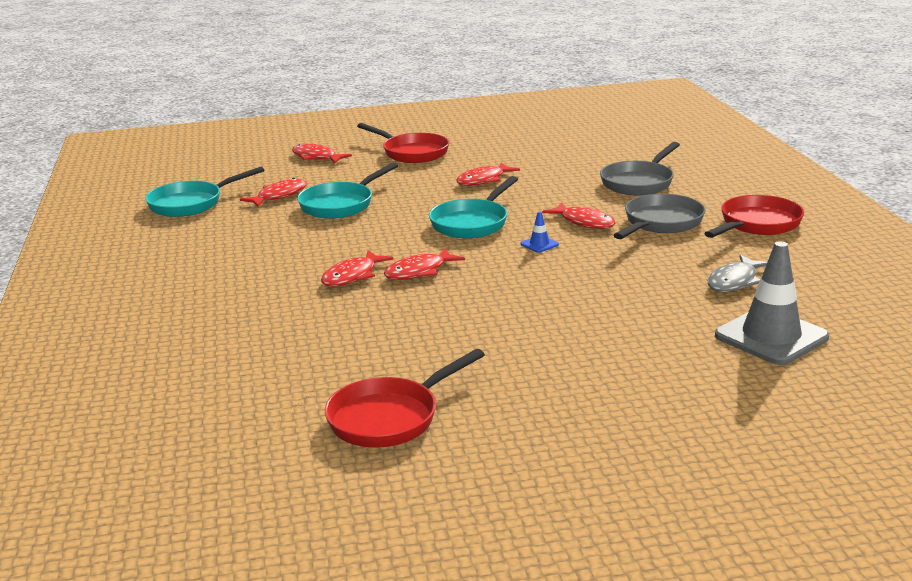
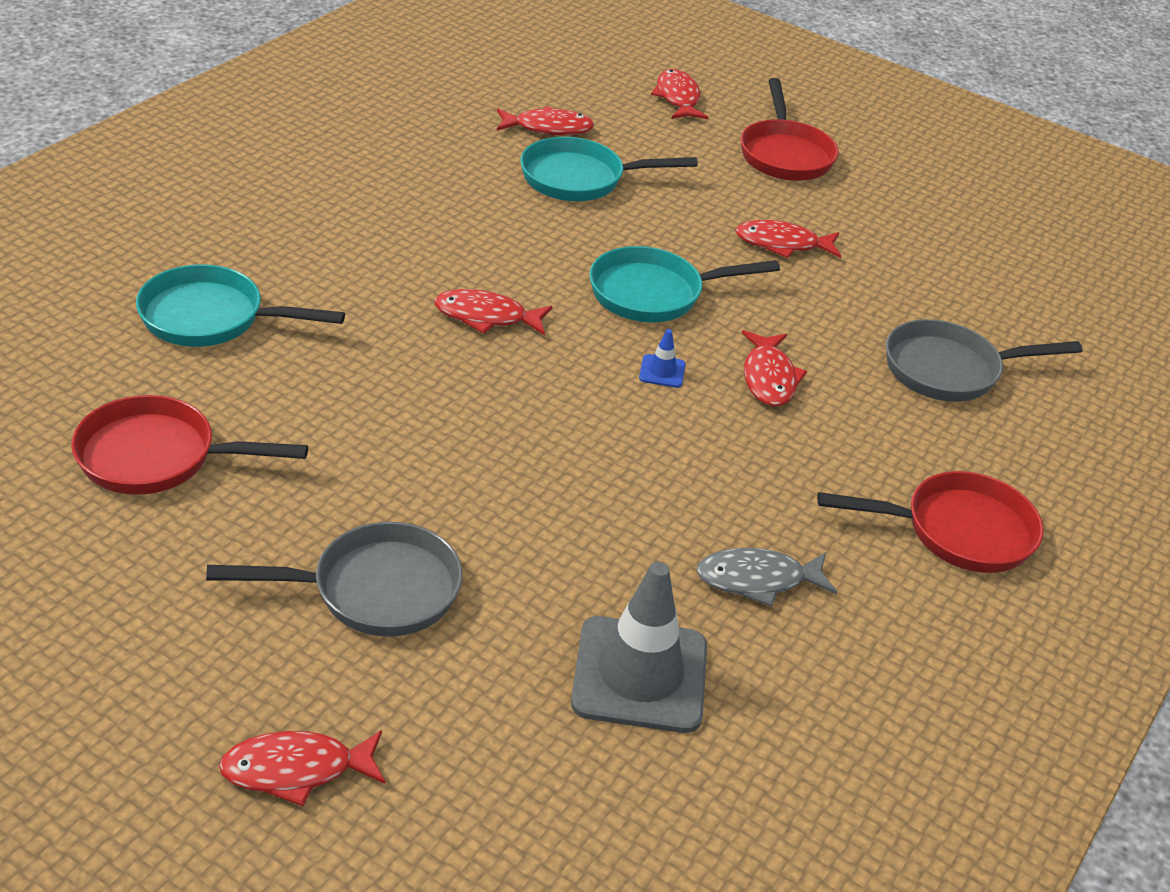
camera: 40 degrees right, 15 degrees up
(191, 203) = (458, 86): turquoise pan -> turquoise pan (211, 318)
(352, 276) = (423, 277): red fish -> red fish (296, 770)
(660, 223) = (848, 443): grey pan -> grey pan (375, 590)

